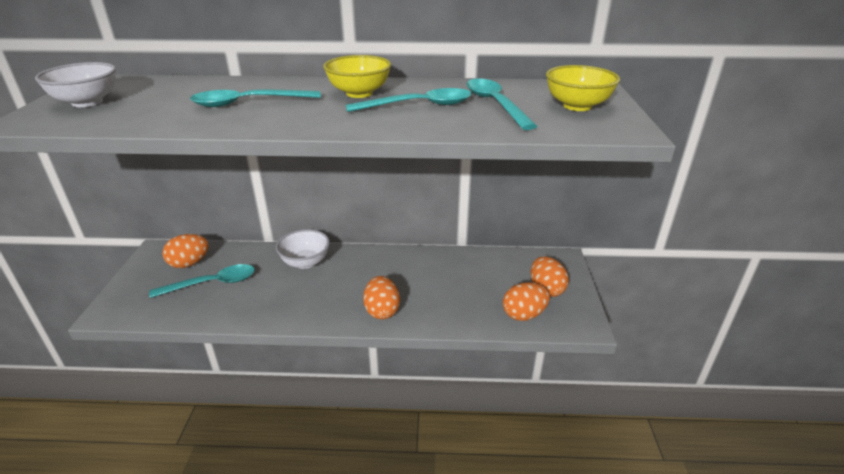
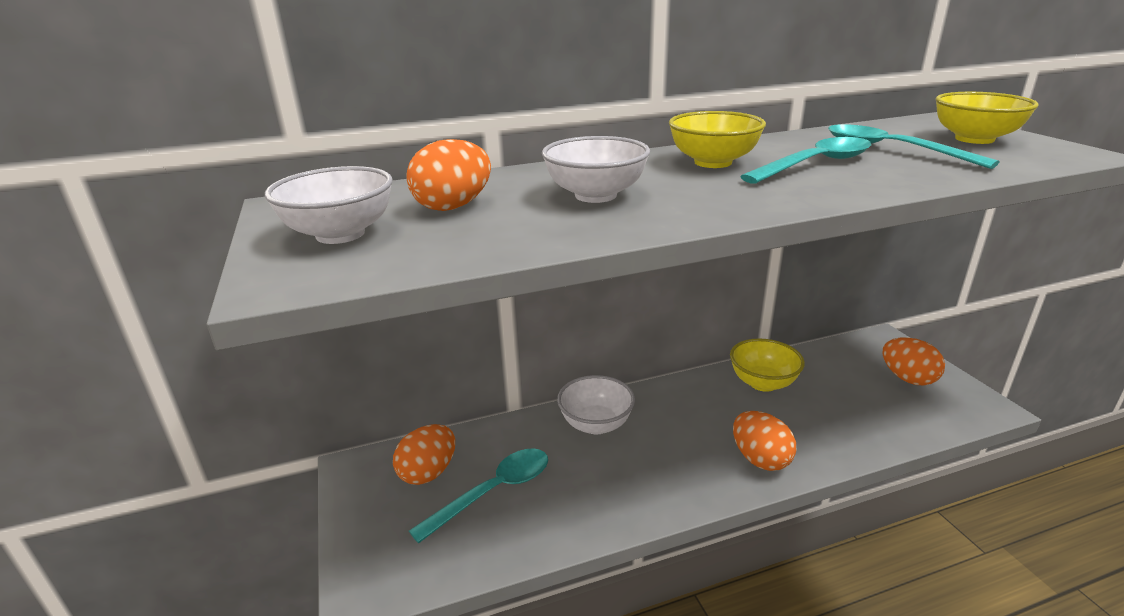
camera: 20 degrees left, 5 degrees down
(247, 103) = (595, 195): turquoise spoon -> white bowl
(438, 265) = (762, 383): none -> yellow bowl
(524, 314) = (918, 414): orange egg -> orange egg (453, 206)

